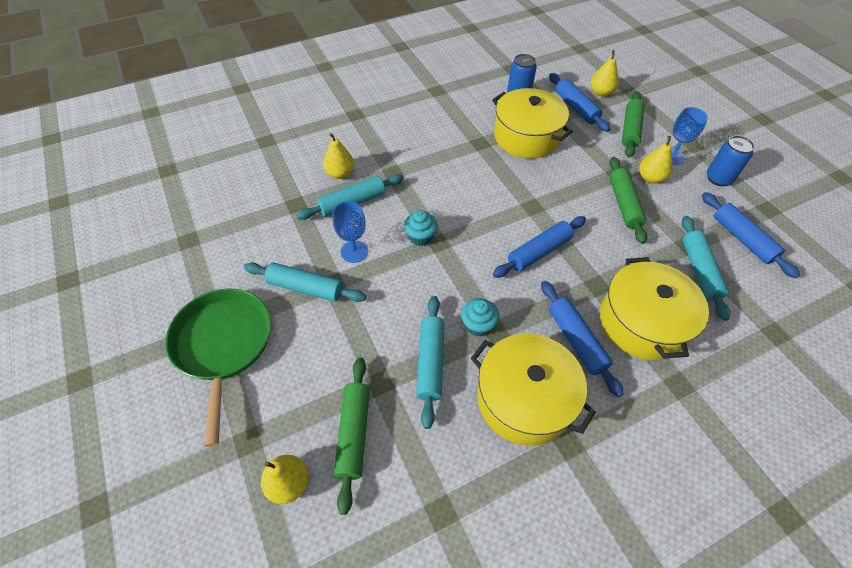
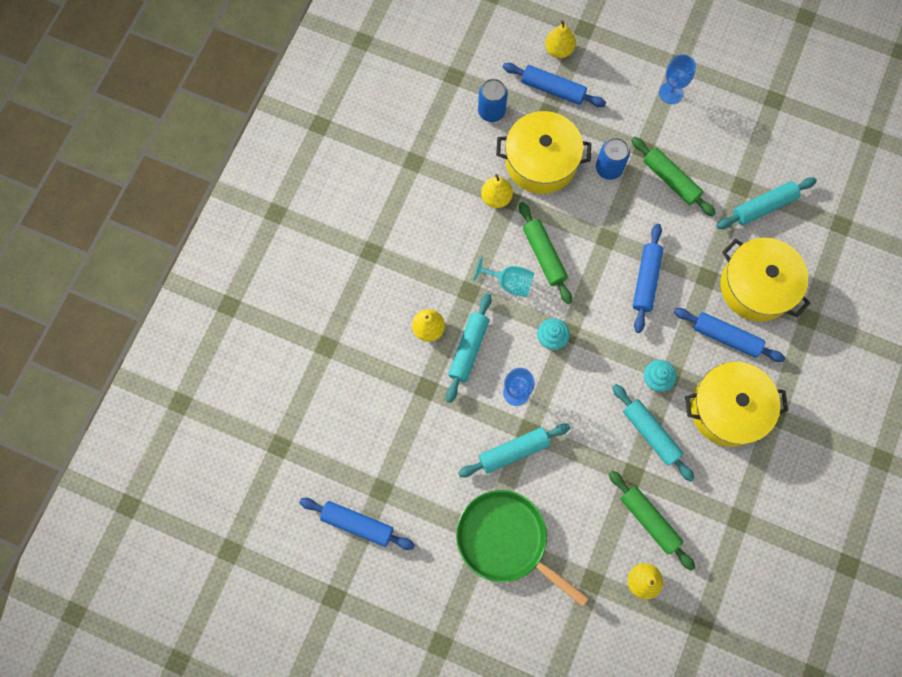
camera: 40 degrees left, 20 degrees up
(427, 185) = (509, 283): none -> turquoise goblet
(630, 129) = (616, 83): green rolling pin -> green rolling pin (544, 255)
(650, 178) = (671, 133): yellow pear -> yellow pear (496, 198)
(699, 271) = (763, 207): turquoise rolling pin -> turquoise rolling pin turned 75 degrees counterclockwise
(718, 178) = (720, 92): blue can -> blue can (609, 168)
(742, 239) = (774, 149): blue rolling pin -> blue rolling pin (357, 524)

